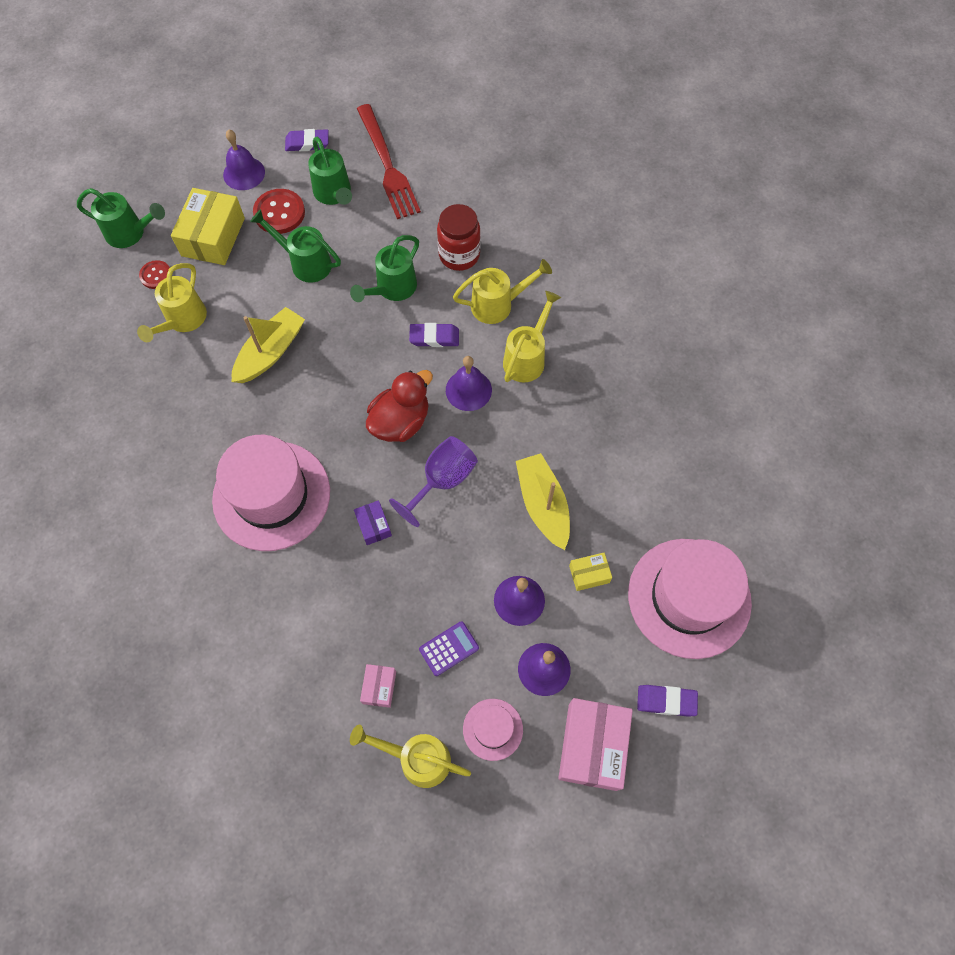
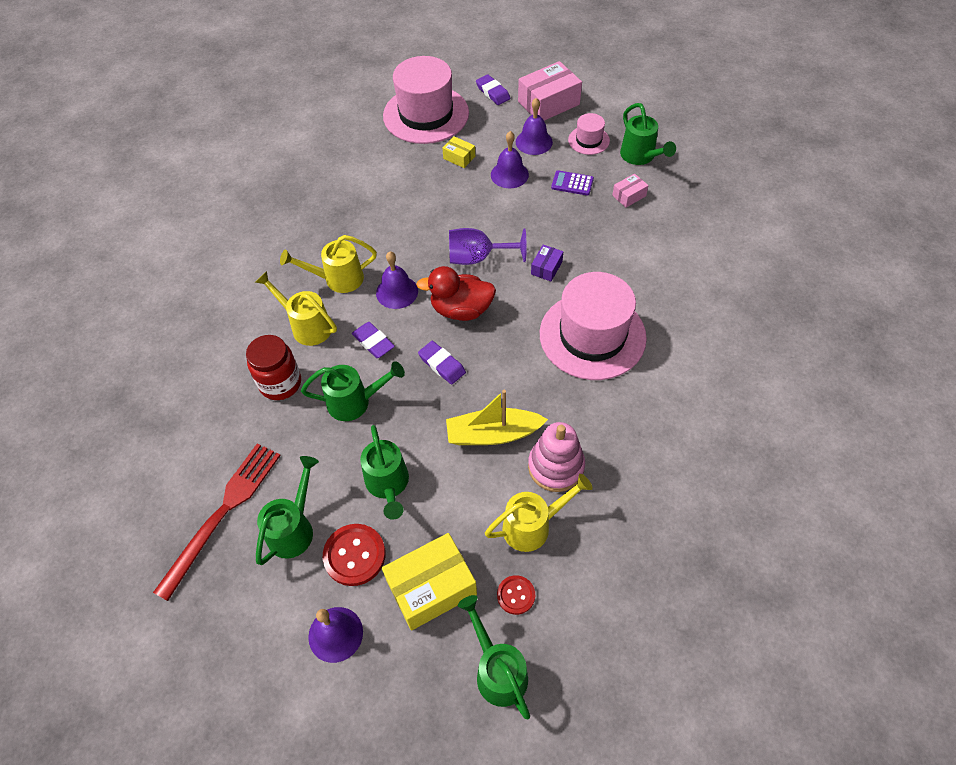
camera: 130 degrees left, 10 degrees down
(203, 369) = (556, 466): none -> pink stacking toy
(307, 143) = (249, 609): purple eraser -> purple eraser (442, 364)
(417, 758) = (640, 157): yellow watering can -> green watering can
(543, 504) = (439, 202): yellow boat -> none

